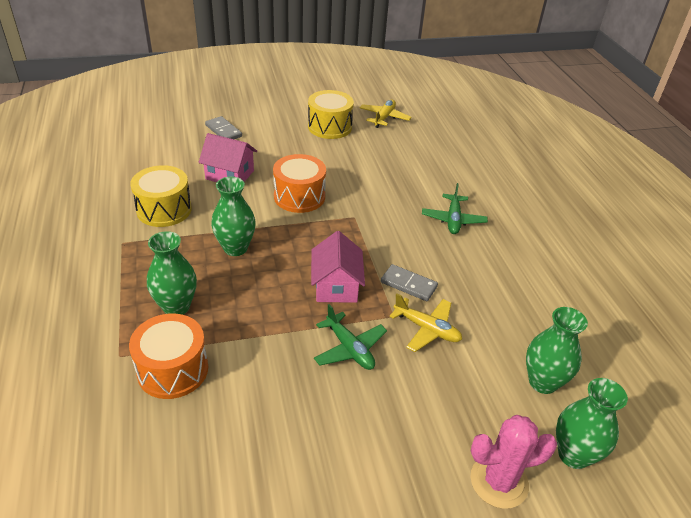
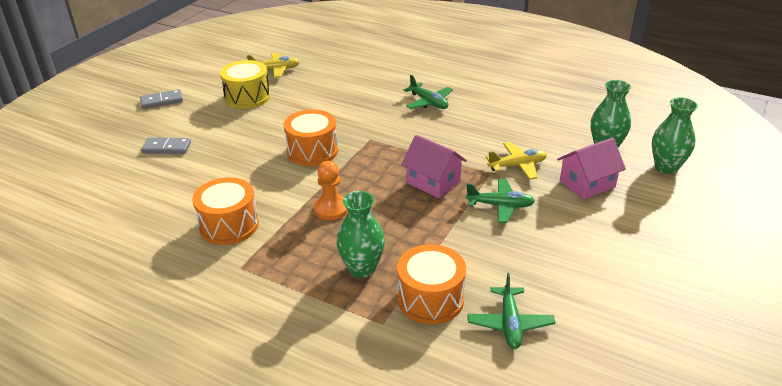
camera: 45 degrees left, 5 degrees down
(164, 210) = (229, 225): yellow drum -> orange drum
(183, 443) = (510, 323): none -> green plane
(230, 175) = (234, 171): pink house -> pink house (587, 183)
(235, 248) = (331, 209): green vase -> orange pawn
(384, 118) = (275, 70): yellow plane -> yellow plane turned 105 degrees clockwise
(408, 285) = (468, 152): grey domino -> grey domino (162, 101)
(499, 481) = (662, 203): pink cactus -> none

